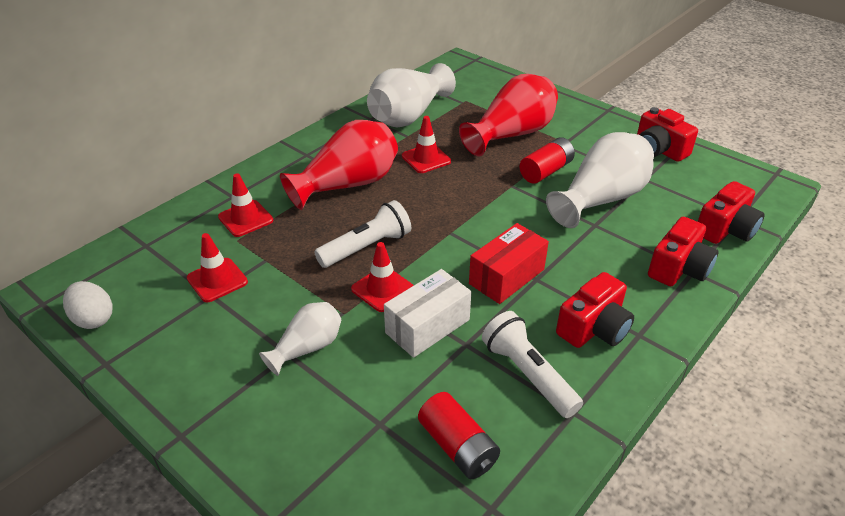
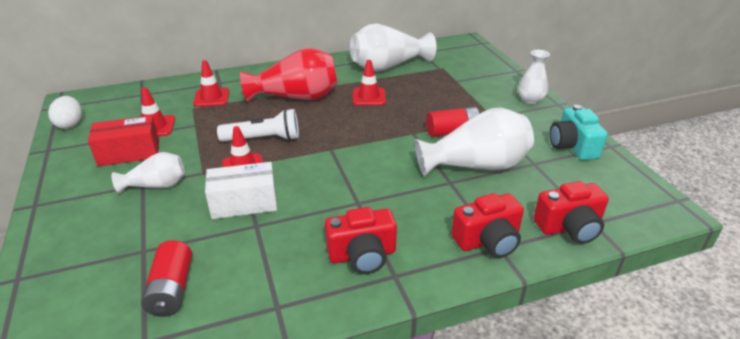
camera: 30 degrees right, 5 degrees down
(507, 276) = (337, 193): red box -> red box (129, 153)
(512, 134) = (453, 99): red vase -> none
(528, 374) = (275, 265): white flashlight -> none
(581, 113) = (530, 100): none -> white vase
(659, 150) = (572, 146): red camera -> turquoise camera

